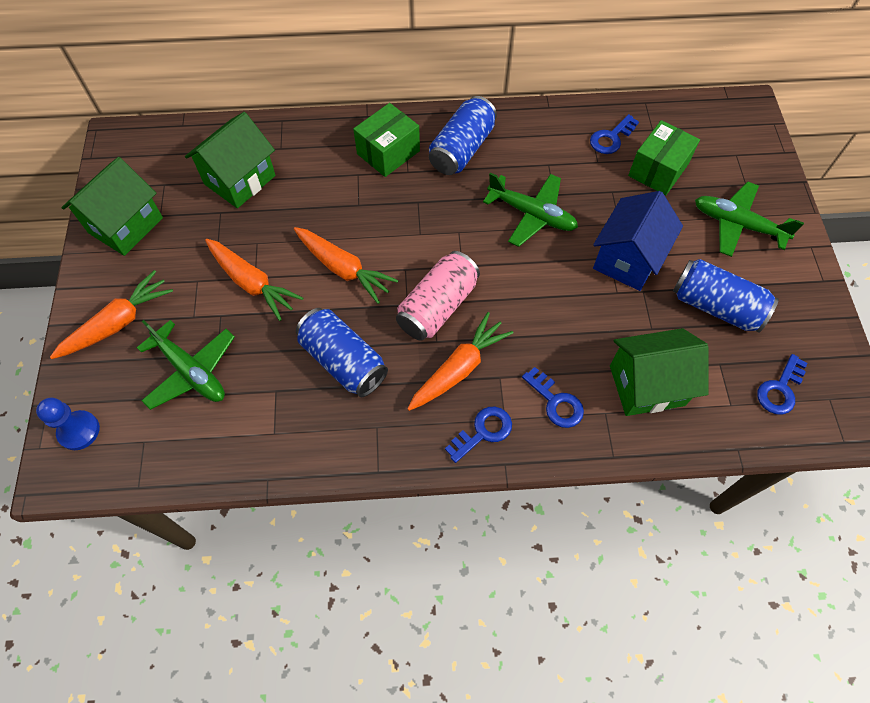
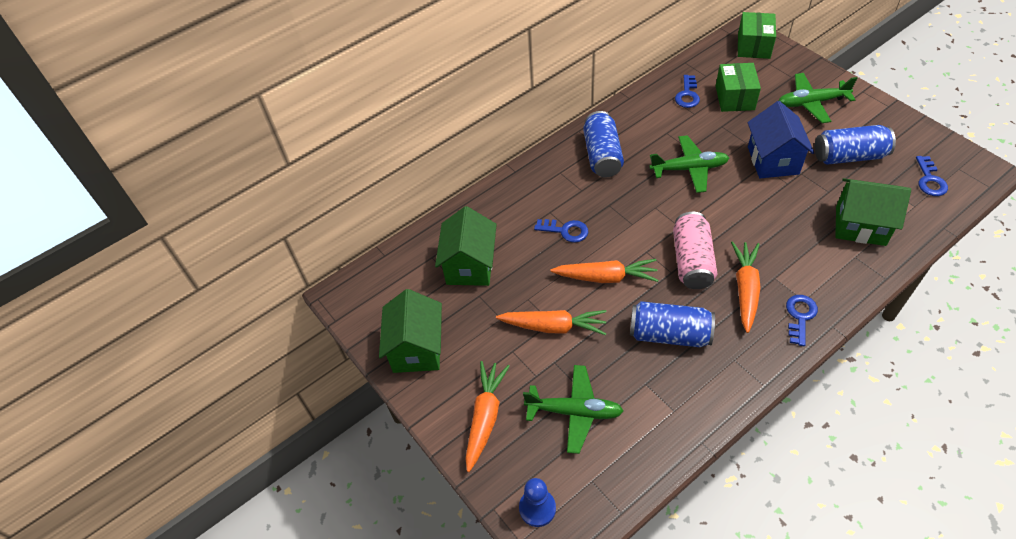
camera: 30 degrees left, 10 degrees down
(388, 152) = (555, 186): green box -> green box (753, 46)
(556, 402) = (822, 270): blue key -> blue key (566, 231)
(646, 385) = (860, 225): green house -> green house turned 60 degrees clockwise

